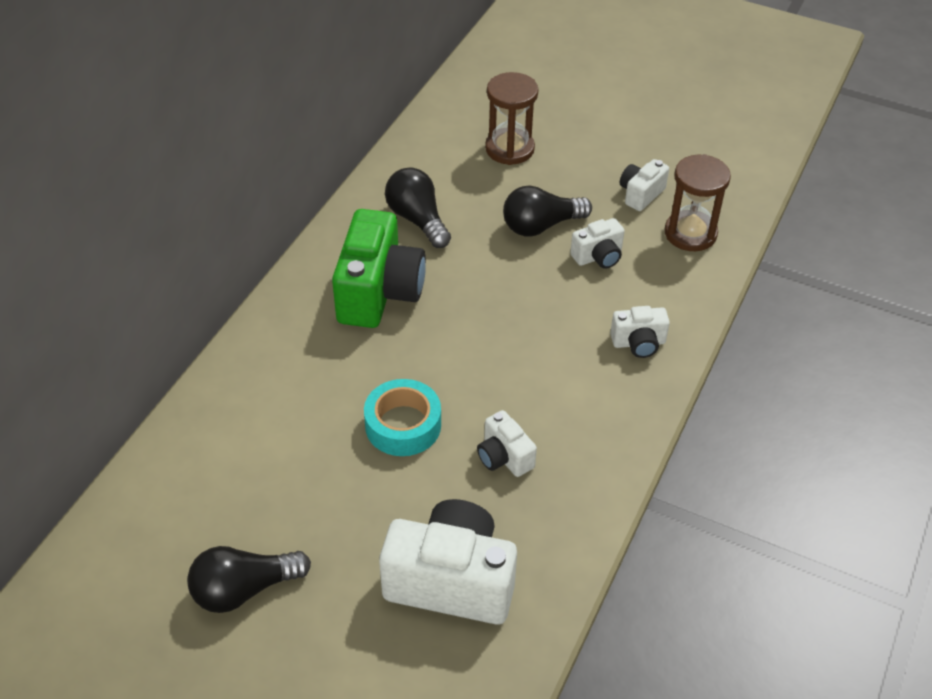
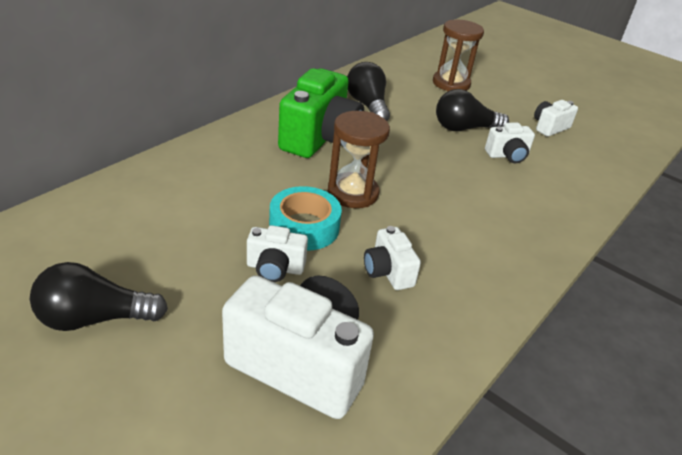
camera: 10 degrees right, 10 degrees down
(638, 343) = (532, 218): white camera -> white camera (275, 268)
(690, 233) = (588, 158): brown hourglass -> brown hourglass (353, 193)

